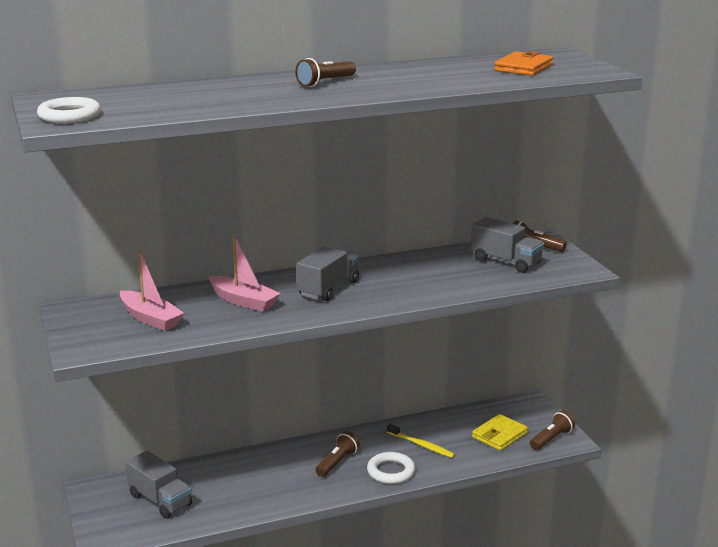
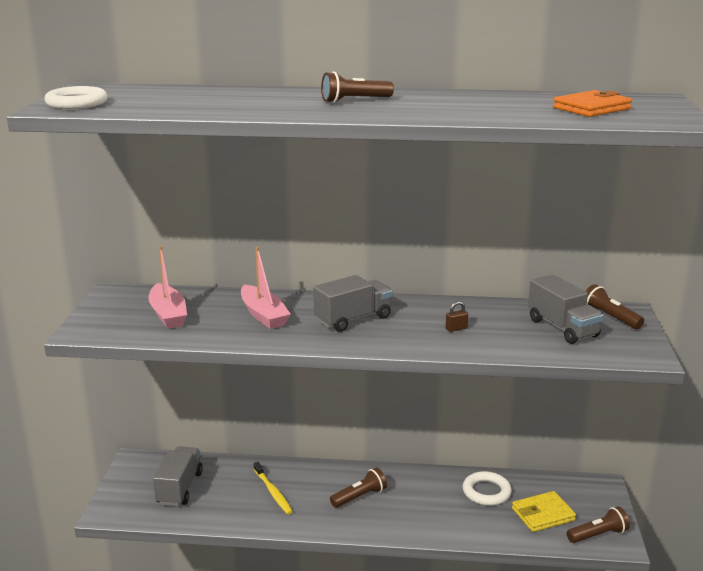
camera: 25 degrees right, 0 degrees up
(160, 500) = (180, 488): grey truck -> grey truck turned 150 degrees counterclockwise
(391, 471) = (404, 522): white ring -> white ring (486, 492)
(422, 445) = (454, 502): yellow toothbrush -> yellow toothbrush (273, 492)
(423, 279) = (456, 328): none -> brown padlock

